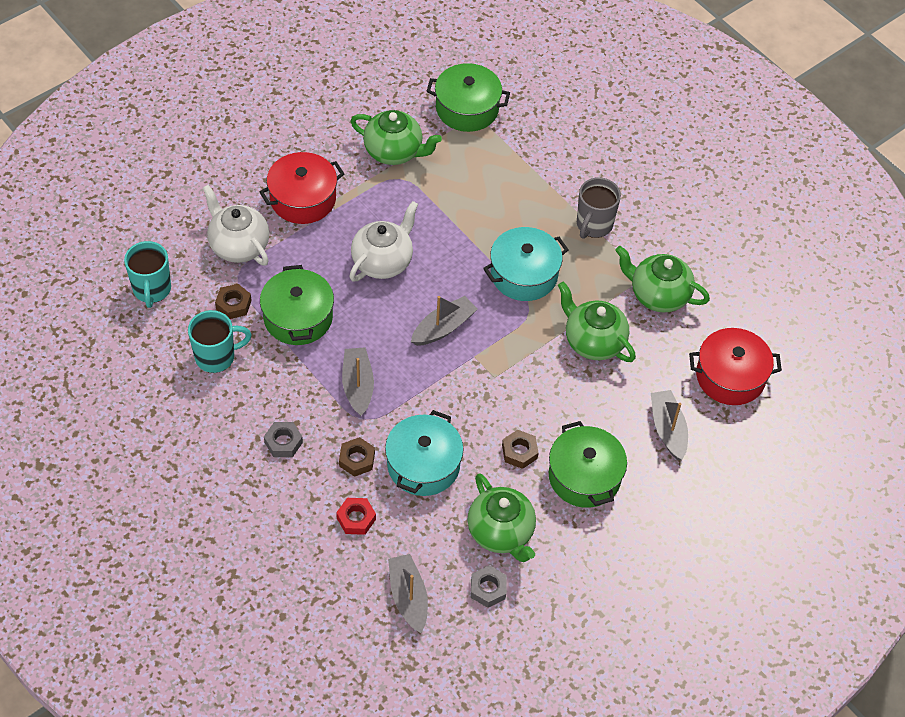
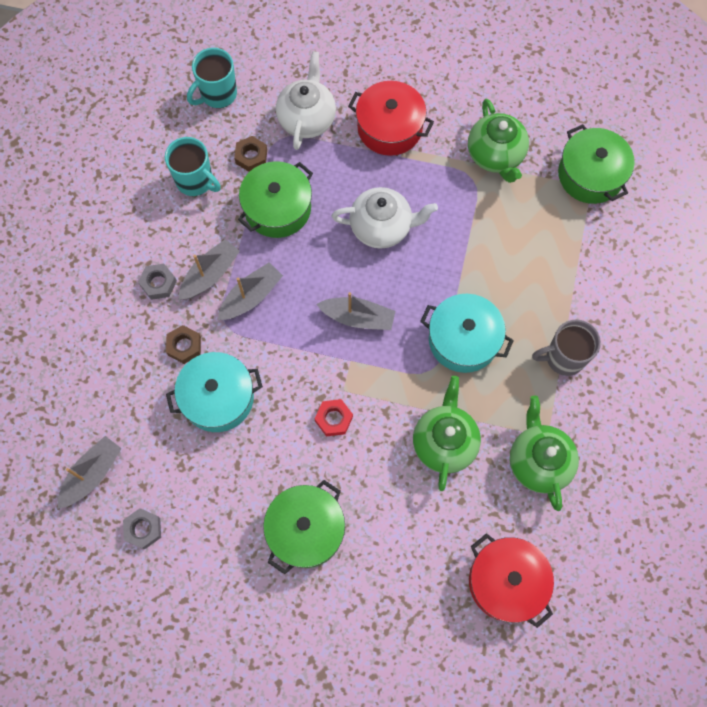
camera: 55 degrees right, 15 degrees up
(356, 519) = (132, 385): red nut -> red nut (333, 419)
(501, 532) = (202, 502): green teapot -> none
(519, 452) = (288, 461): brown nut -> none
(668, 429) = (407, 566): grey boat -> grey boat (210, 275)

